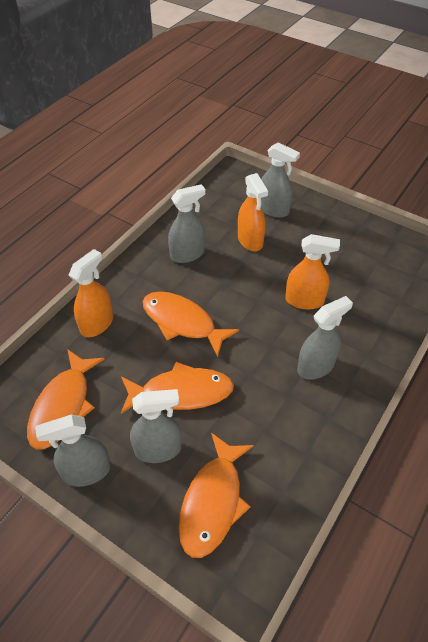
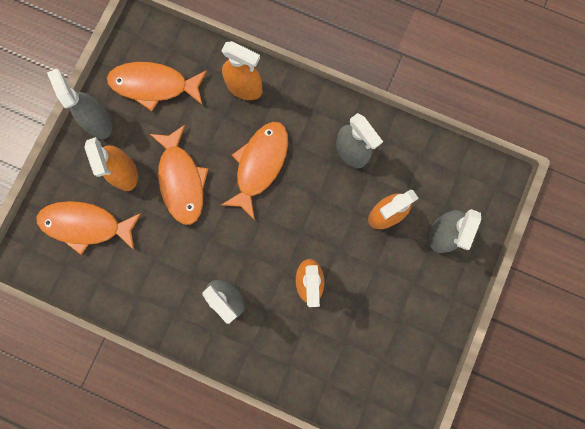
camera: 80 degrees right, 30 degrees up
(158, 449) = (125, 173): grey spray bottle -> orange spray bottle

